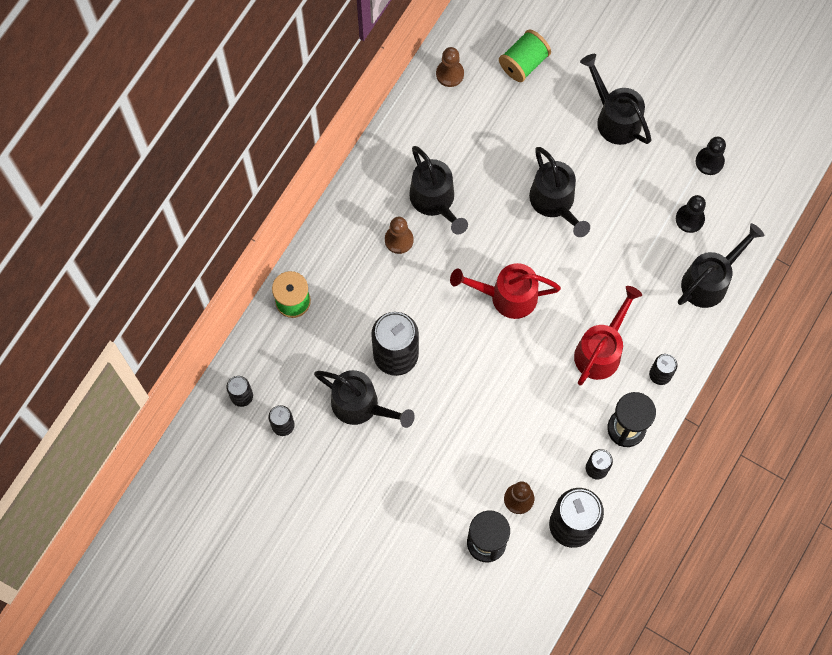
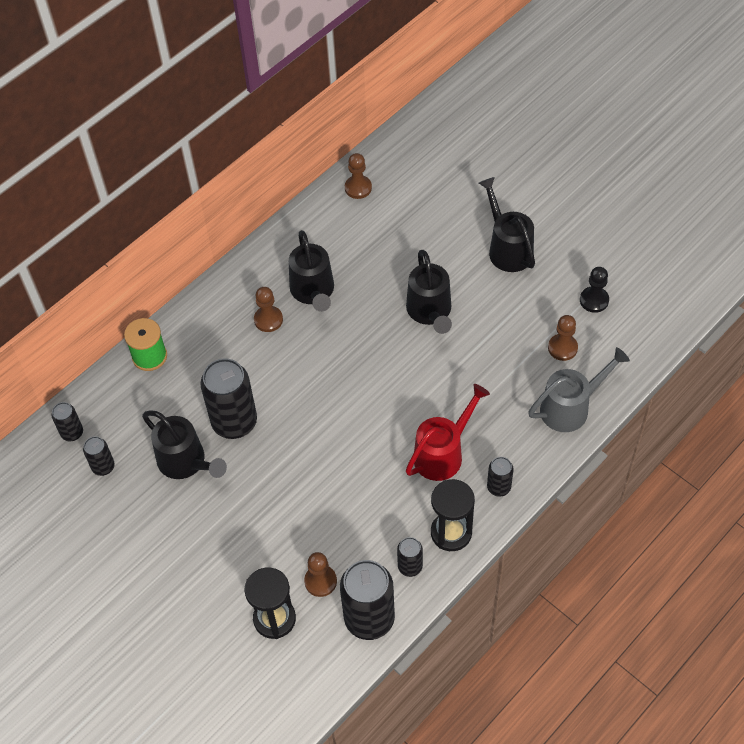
camera: 15 degrees right, 15 degrees down
(506, 296) = (359, 387): red watering can -> none
(523, 63) = (431, 189): green spool -> none
(689, 219) = (562, 348): black pawn -> brown pawn
(710, 280) = (571, 407): black watering can -> grey watering can

